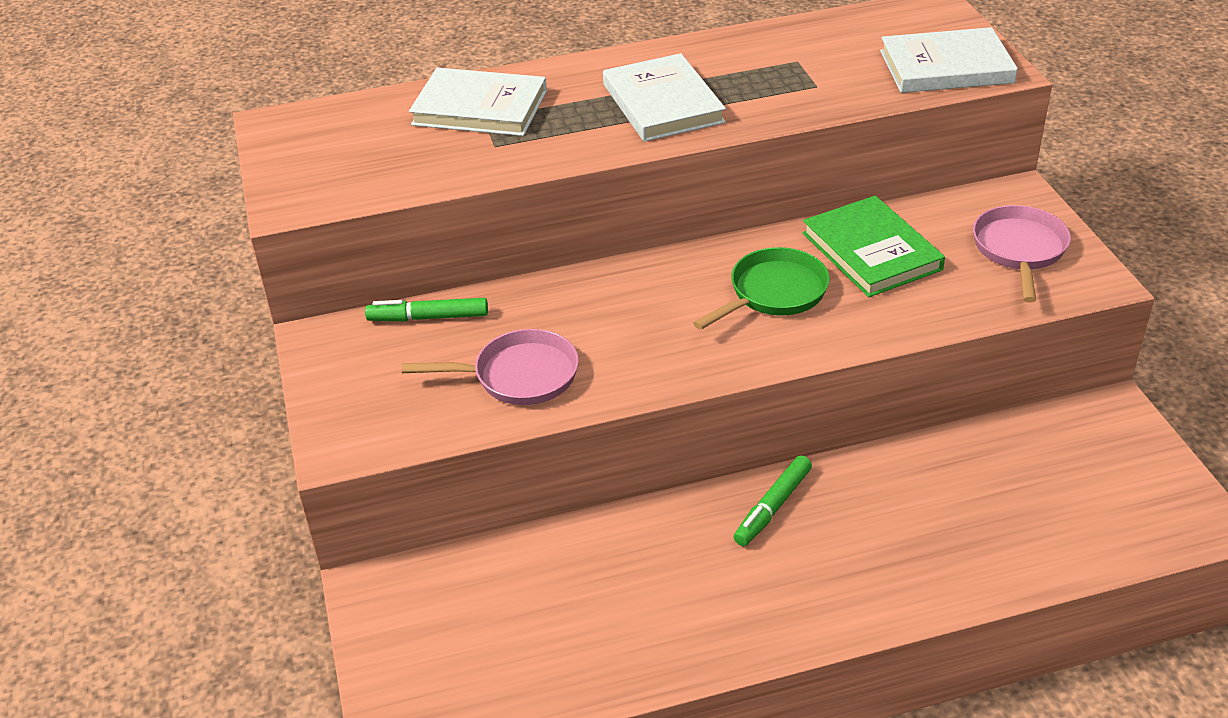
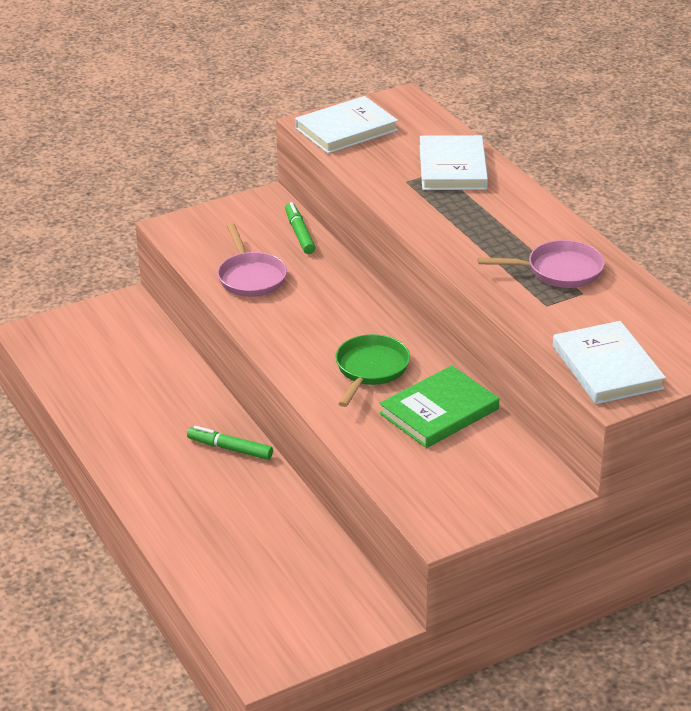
camera: 75 degrees right, 5 degrees down
(662, 103) = (490, 239): white book -> white book (346, 129)
(773, 293) = (370, 369): green pan -> green pan turned 105 degrees counterclockwise
(1019, 250) = (468, 487): pink pan -> pink pan (559, 271)

